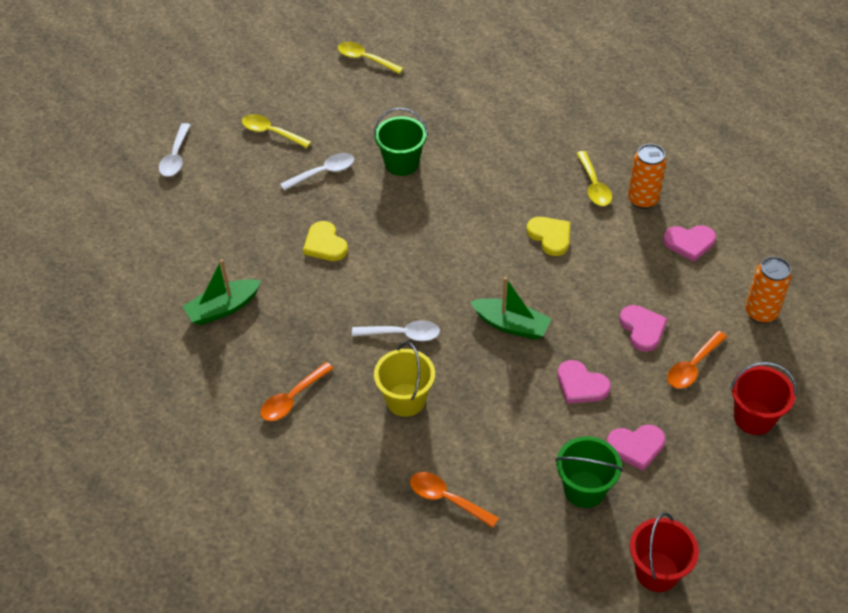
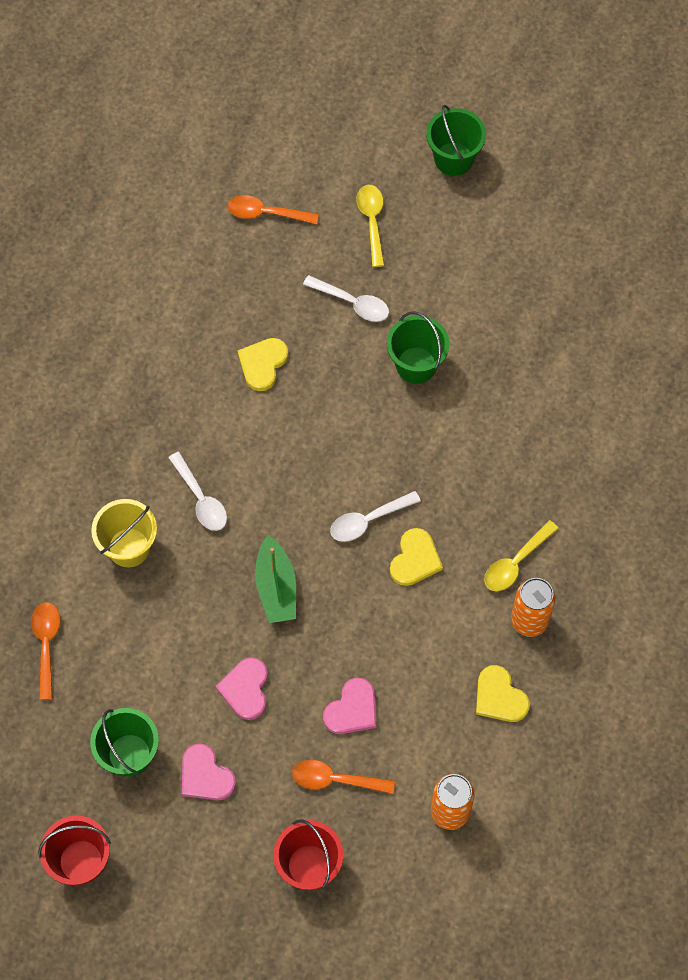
camera: 55 degrees right, 15 degrees up
(175, 157) = (279, 162): white spoon -> white spoon (368, 520)
(223, 308) = (129, 330): green boat -> none
(266, 71) = (453, 159): none -> green bucket
(292, 398) = (69, 453): orange spoon -> orange spoon (266, 213)
(365, 59) = (540, 237): yellow spoon -> none
(689, 243) = (499, 697): pink heart -> yellow heart

